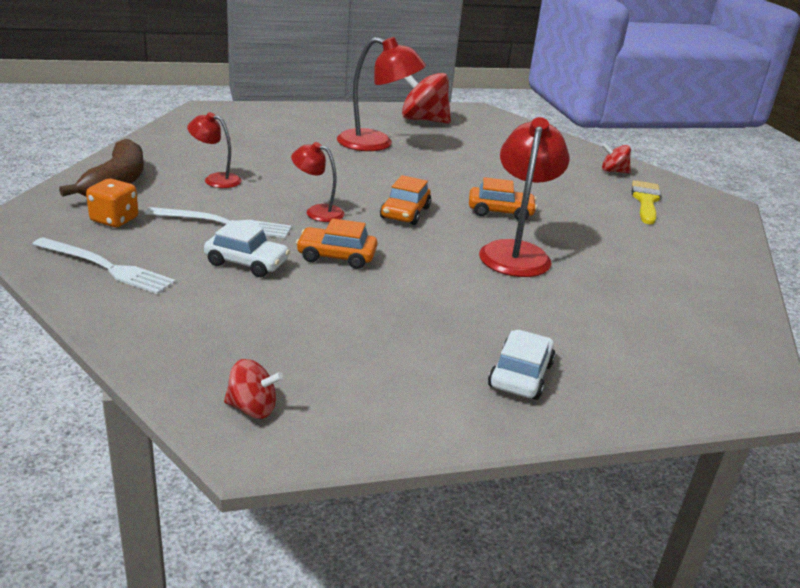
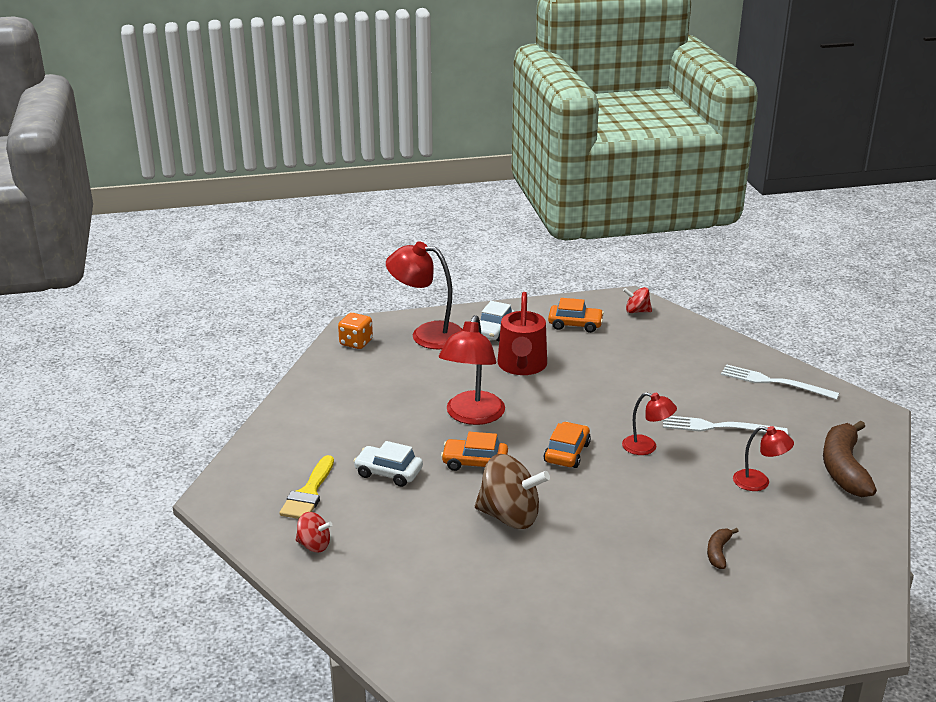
camera: 175 degrees left, 0 degrees up
(114, 220) = (806, 424): orange dice -> orange dice (356, 343)
(247, 263) = (681, 392): white car -> white car (388, 473)
(285, 145) = (718, 552): none -> brown banana
(336, 256) = (617, 402): orange car -> orange car (575, 324)
(376, 143) = (610, 571): red lamp -> red lamp (427, 334)
(423, 120) = (549, 648): red spinning top -> none
(458, 175) = (510, 516): none -> brown spinning top
(464, 310) = (522, 366): none -> red watering can

